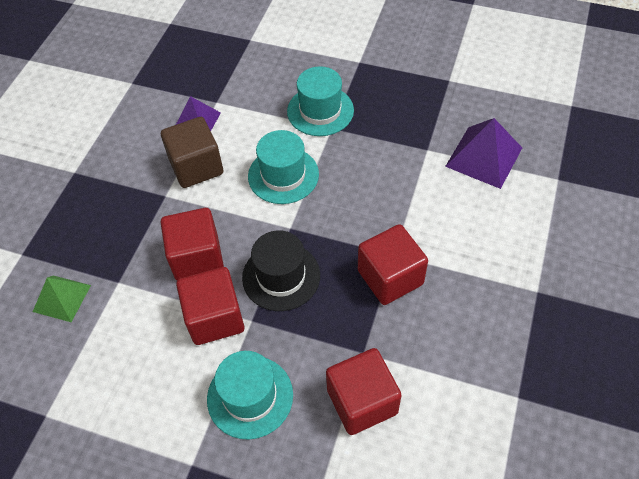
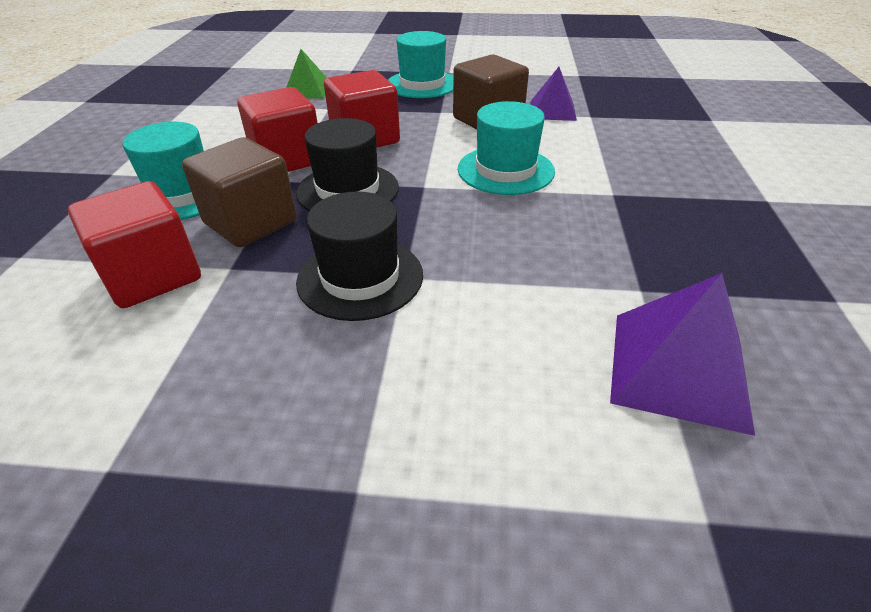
camera: 75 degrees right, 15 degrees down
(309, 342) = (250, 222): none -> brown cube
(320, 111) = (637, 181): turquoise hat -> turquoise hat (422, 84)
(390, 277) = (360, 278): red cube -> black hat

